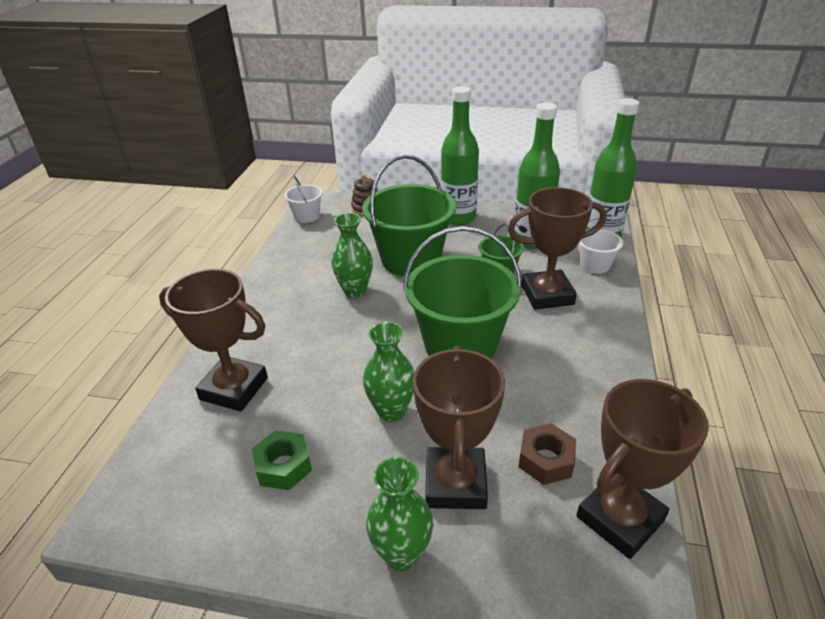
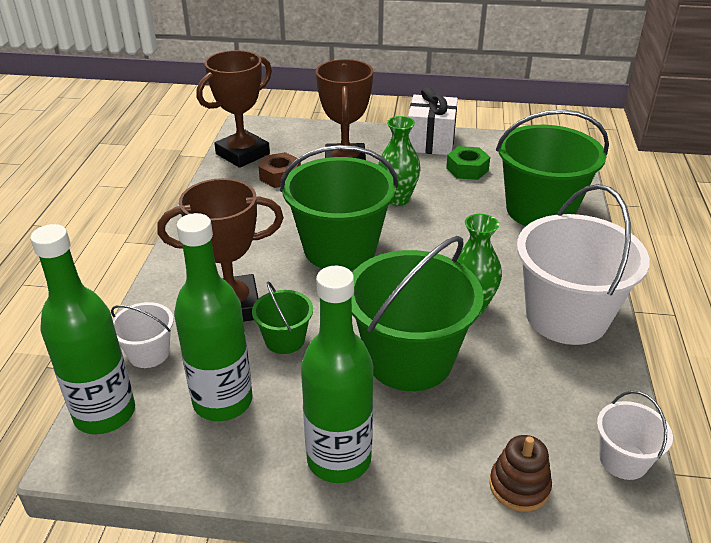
camera: 175 degrees right, 0 degrees up
(234, 388) = (540, 210): brown trophy -> green bucket
(285, 283) = (566, 316): none -> white bucket
(312, 541) = (430, 142): none -> white gift
(402, 554) = (376, 139): green vase -> none

